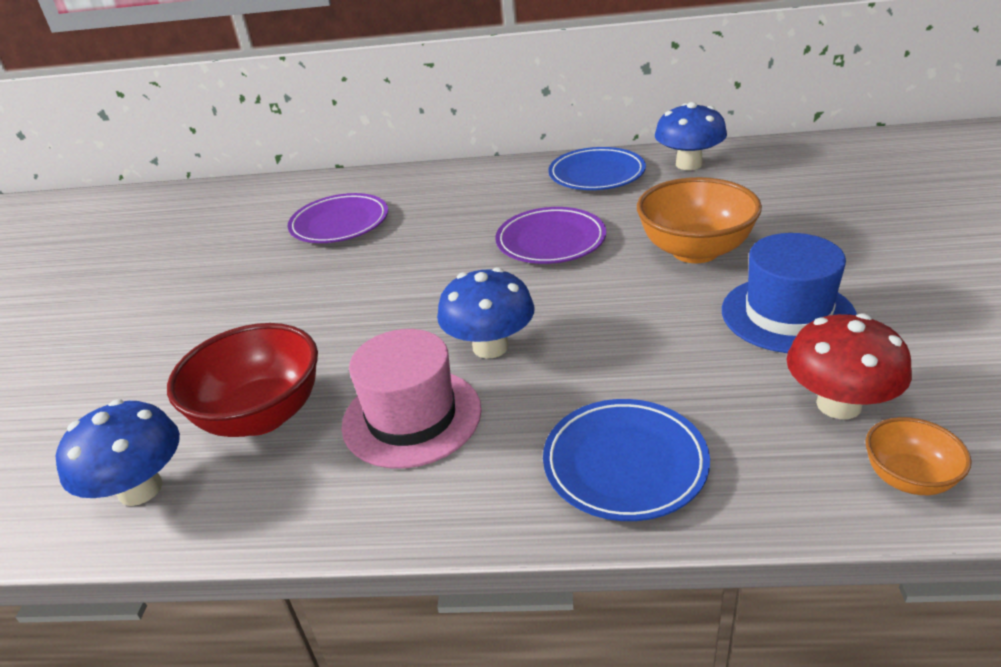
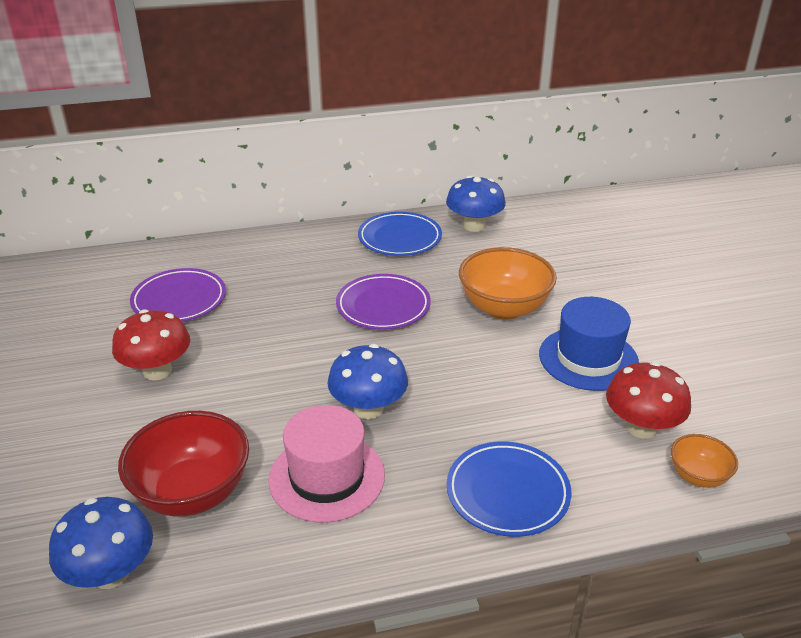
camera: 20 degrees left, 0 degrees up
(286, 289) = (157, 371): none -> red mushroom

